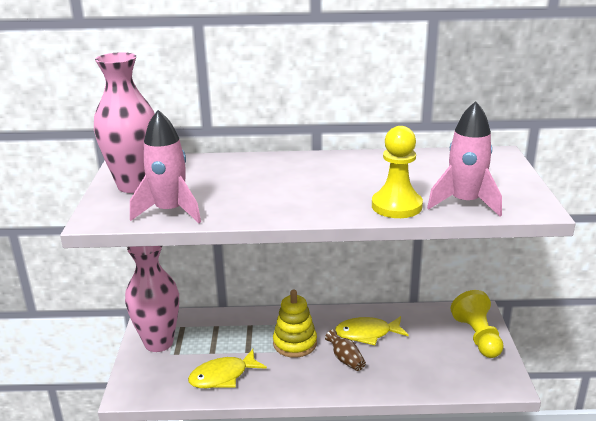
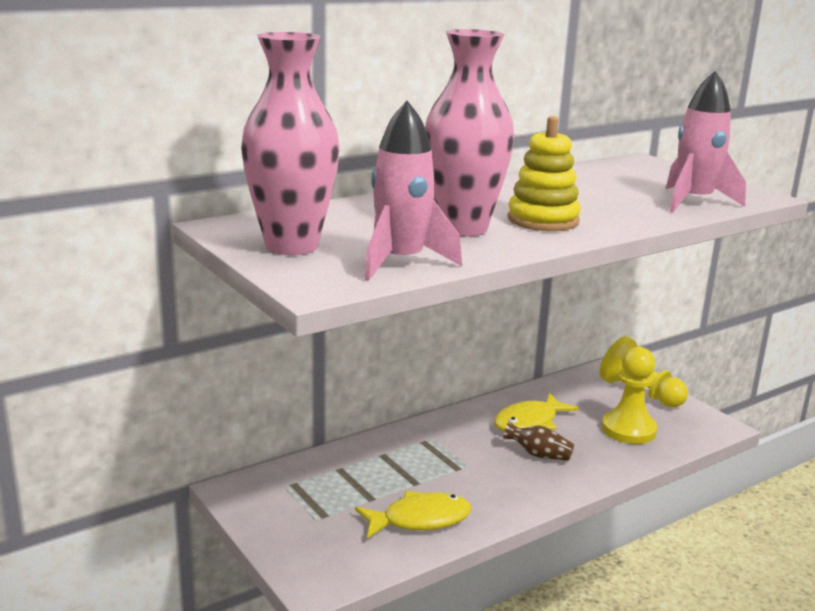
camera: 35 degrees left, 5 degrees down
(158, 342) = (283, 512): pink vase -> pink vase (463, 228)
(223, 376) = (420, 520): yellow fish -> yellow fish turned 135 degrees counterclockwise
(295, 343) = (462, 457): yellow stacking toy -> yellow stacking toy (543, 220)
(396, 206) = (639, 214): yellow pawn -> yellow pawn (628, 430)

